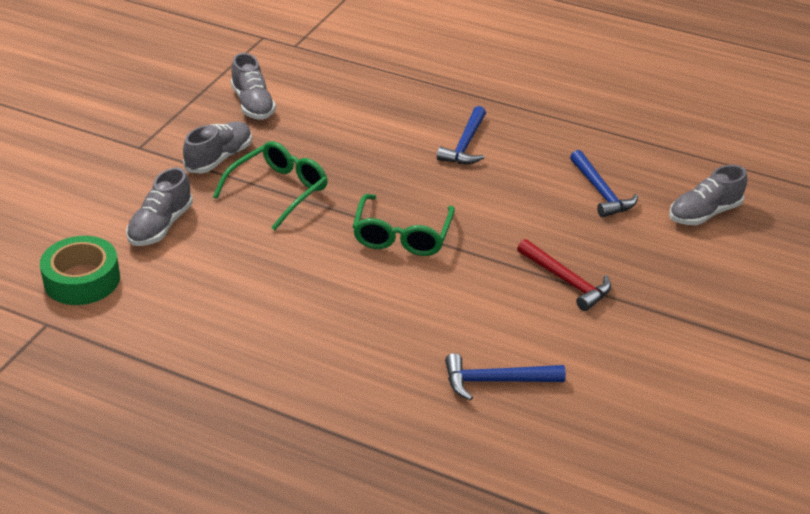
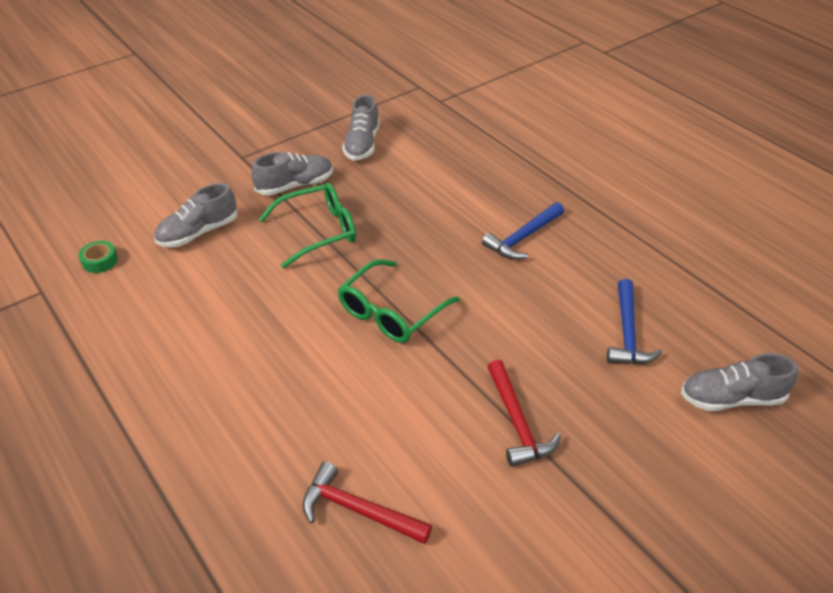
camera: 30 degrees right, 5 degrees up
(82, 280) = (100, 261): green tape -> green tape, size x0.51
(496, 381) = (358, 510): blue hammer -> red hammer

